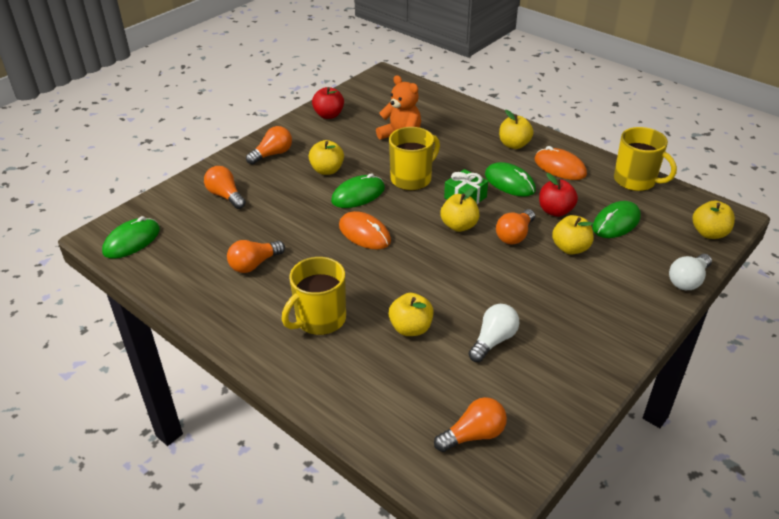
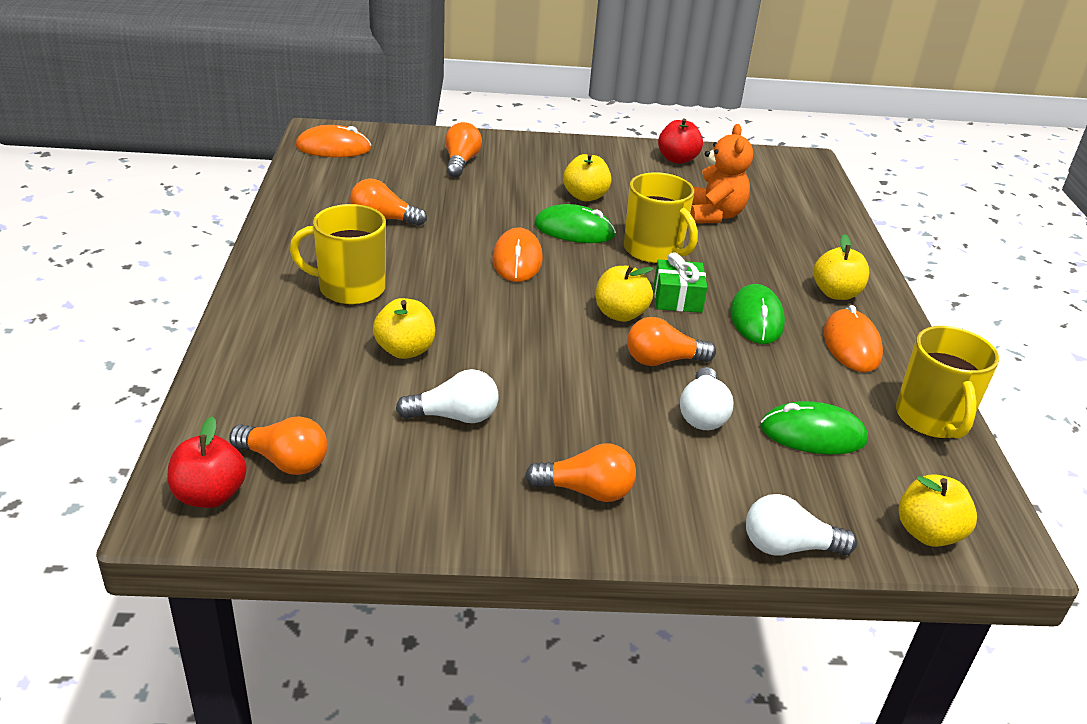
camera: 45 degrees right, 5 degrees down
(131, 241) = (333, 148): green mouse -> orange mouse
(272, 154) = (561, 158): orange light bulb -> orange light bulb (586, 491)
(412, 179) = (654, 251): yellow mug -> yellow mug turned 45 degrees clockwise
(555, 211) = (757, 374): red apple -> red apple (210, 495)
(570, 248) = (702, 414): yellow apple -> white light bulb

